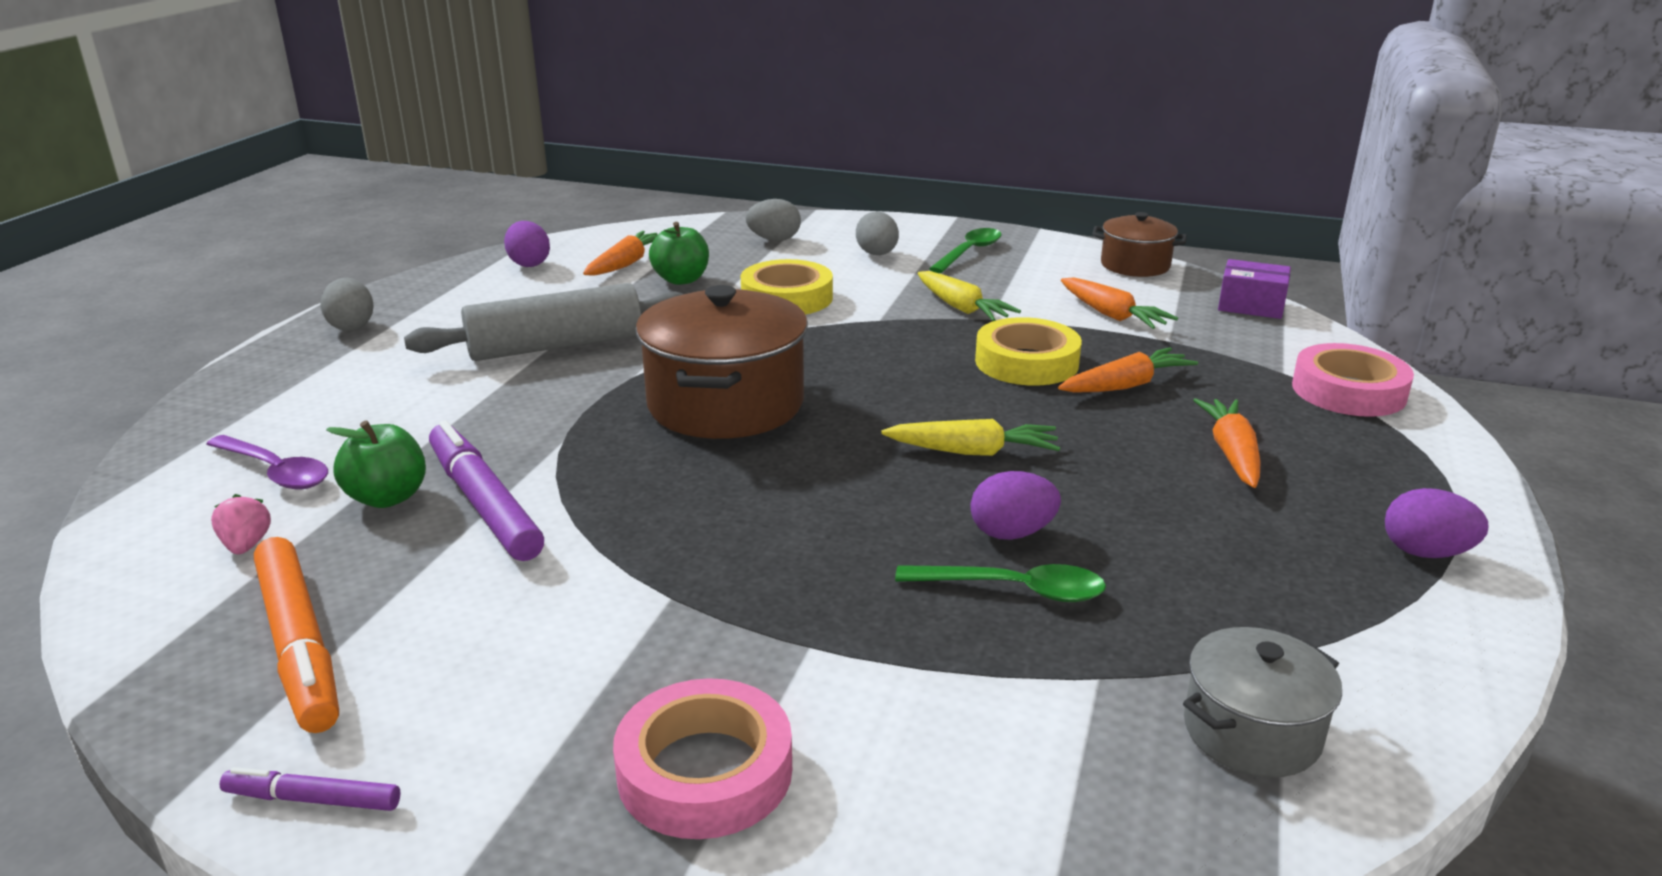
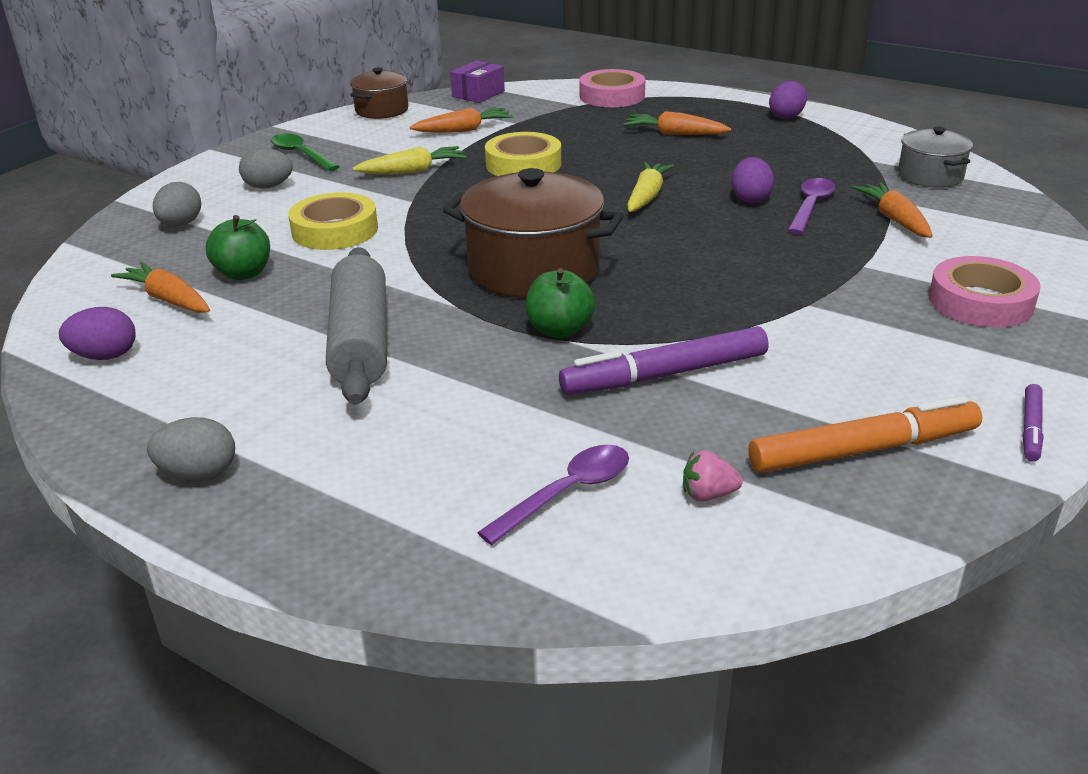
camera: 75 degrees left, 5 degrees up
(387, 497) = (640, 423): green apple -> green apple (559, 330)
(1014, 590) = (810, 206): green spoon -> purple spoon
(1126, 385) = (575, 143): orange carrot -> orange carrot (894, 219)

